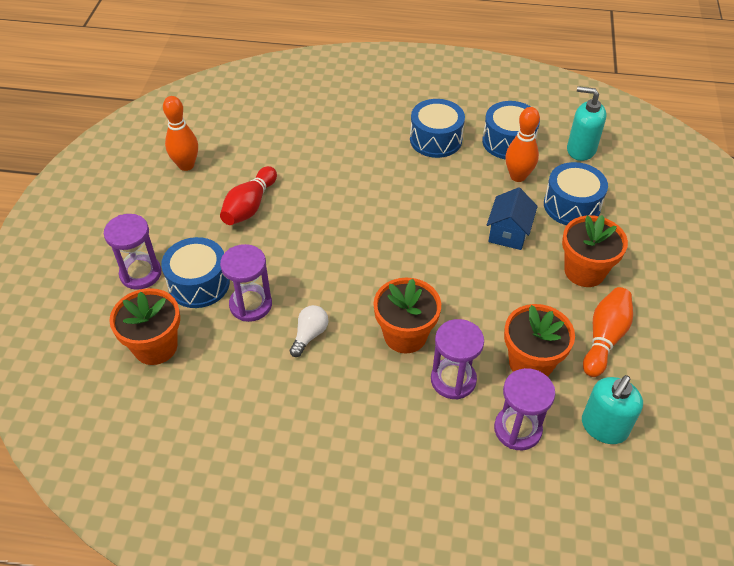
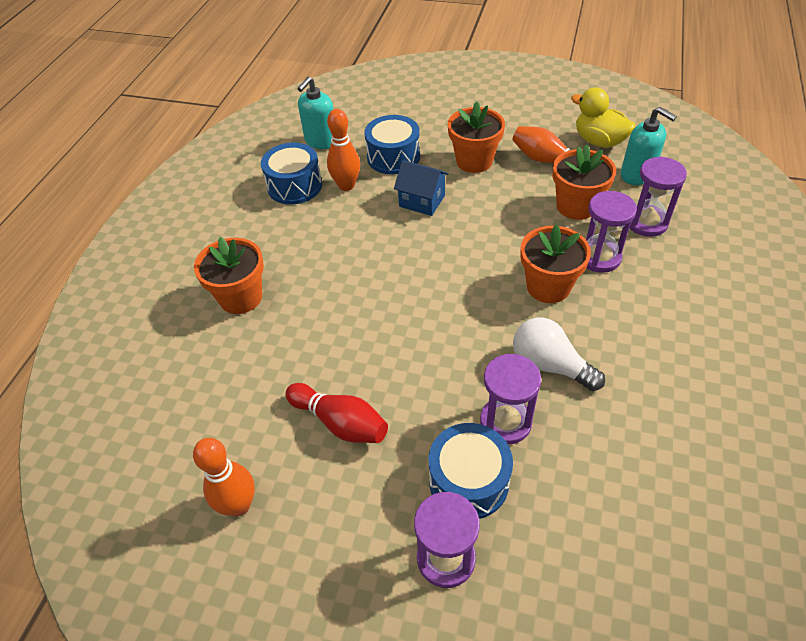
camera: 80 degrees left, 0 degrees up
(155, 346) = (571, 530): orange flower pot -> orange flower pot (241, 297)
(309, 335) = (549, 365): white light bulb -> white light bulb, size x1.56
(435, 139) = (273, 239): blue drum -> none
(660, 391) = (599, 141): none -> yellow duck

